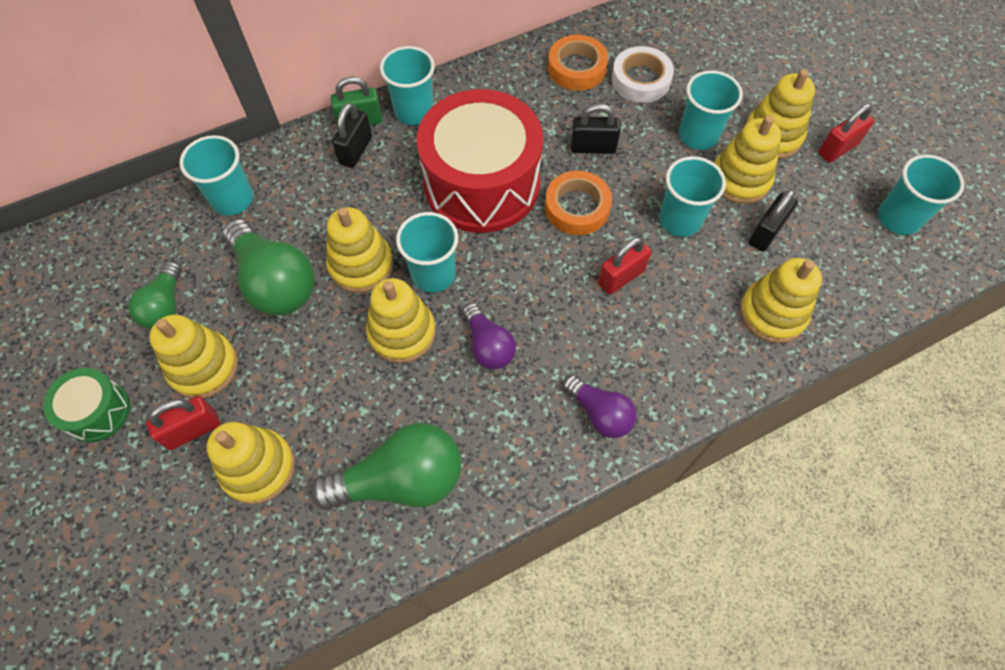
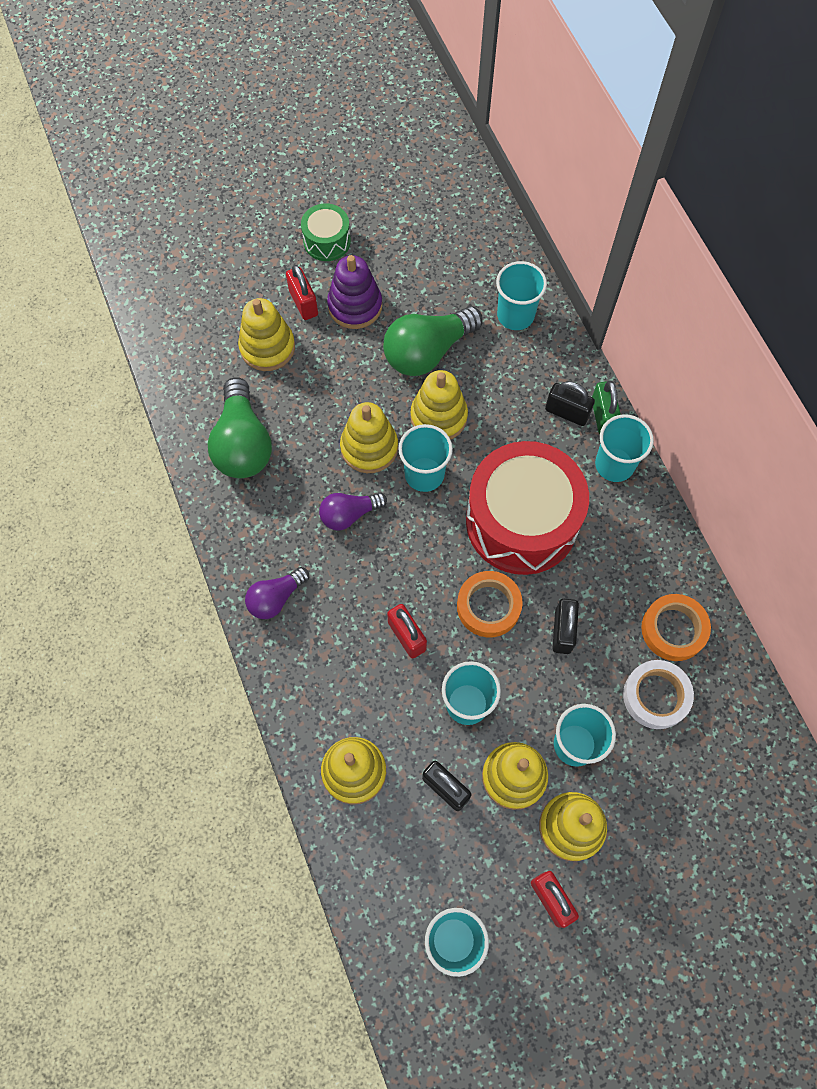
camera: 95 degrees right, 5 degrees up
(165, 305) = (413, 275): green light bulb -> none
(203, 367) = (355, 306): yellow stacking toy -> purple stacking toy

